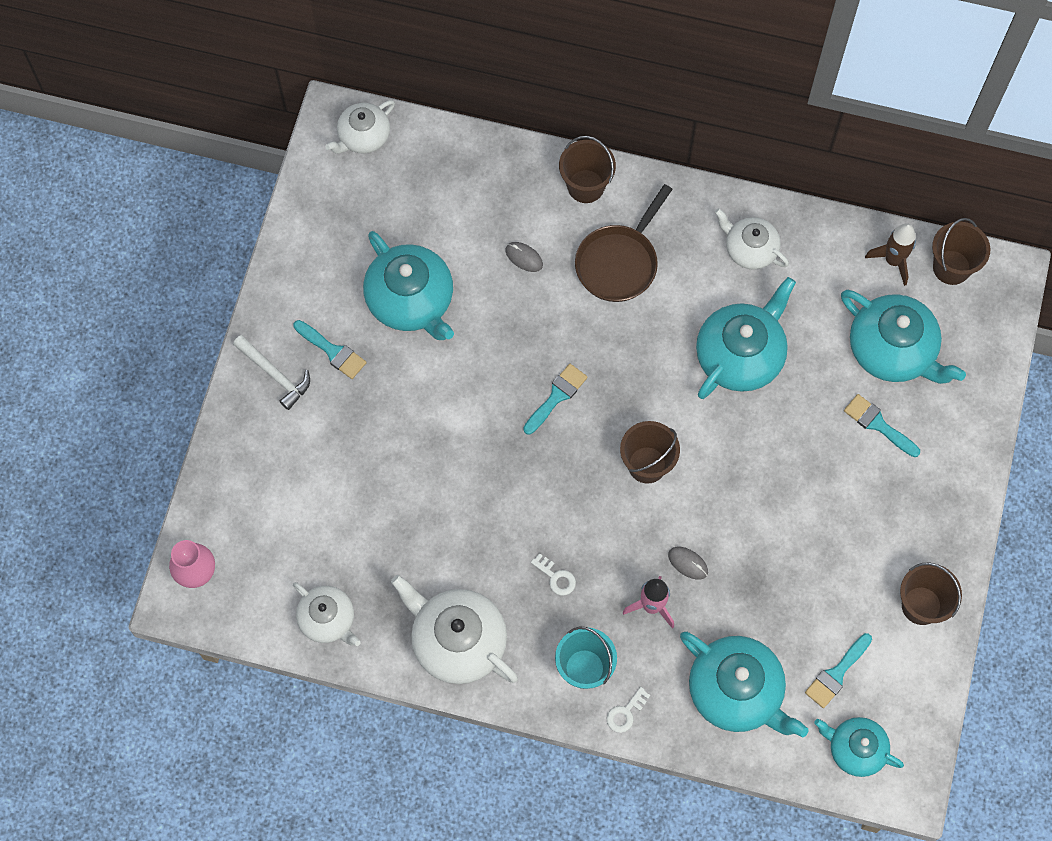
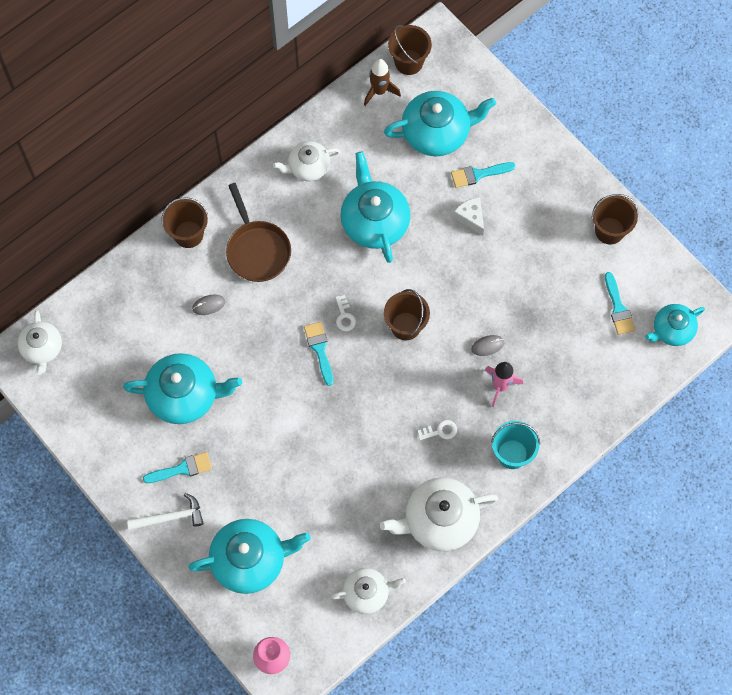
camera: 55 degrees left, 0 degrees up
(625, 713) = (558, 448): white key -> white key (344, 316)
(736, 691) = (589, 373): turquoise teapot -> turquoise teapot (250, 560)
(821, 449) = (470, 217): none -> white cheese

